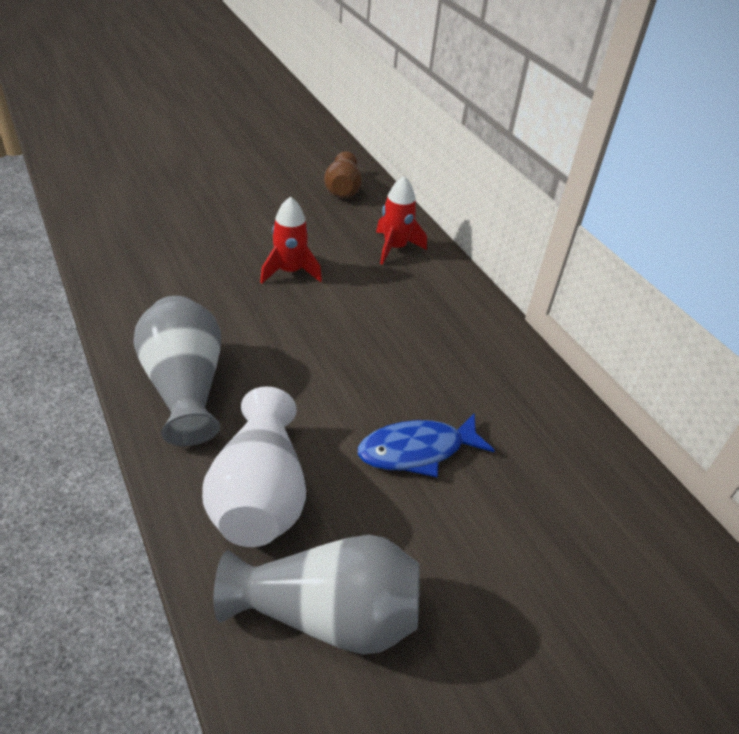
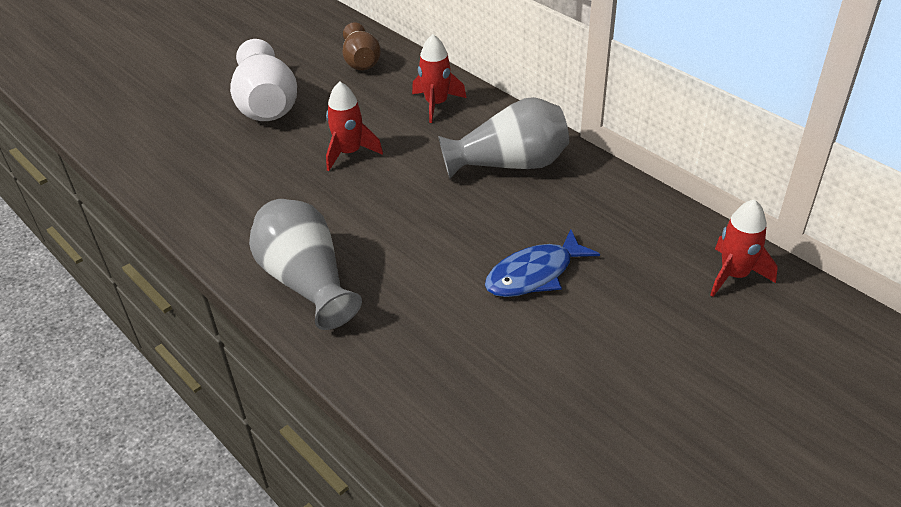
camera: 10 degrees left, 0 degrees up
(259, 494) = (417, 348): white vase -> white vase (266, 104)
(328, 615) = (518, 419): grey vase -> grey vase (510, 164)
(636, 519) = (734, 275): none -> red rocket

